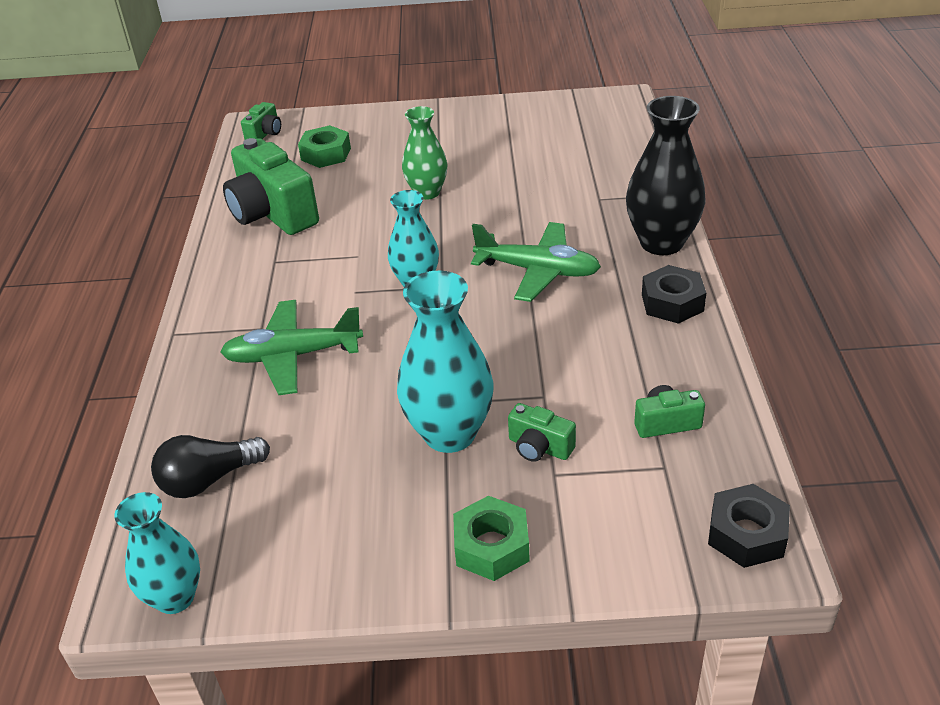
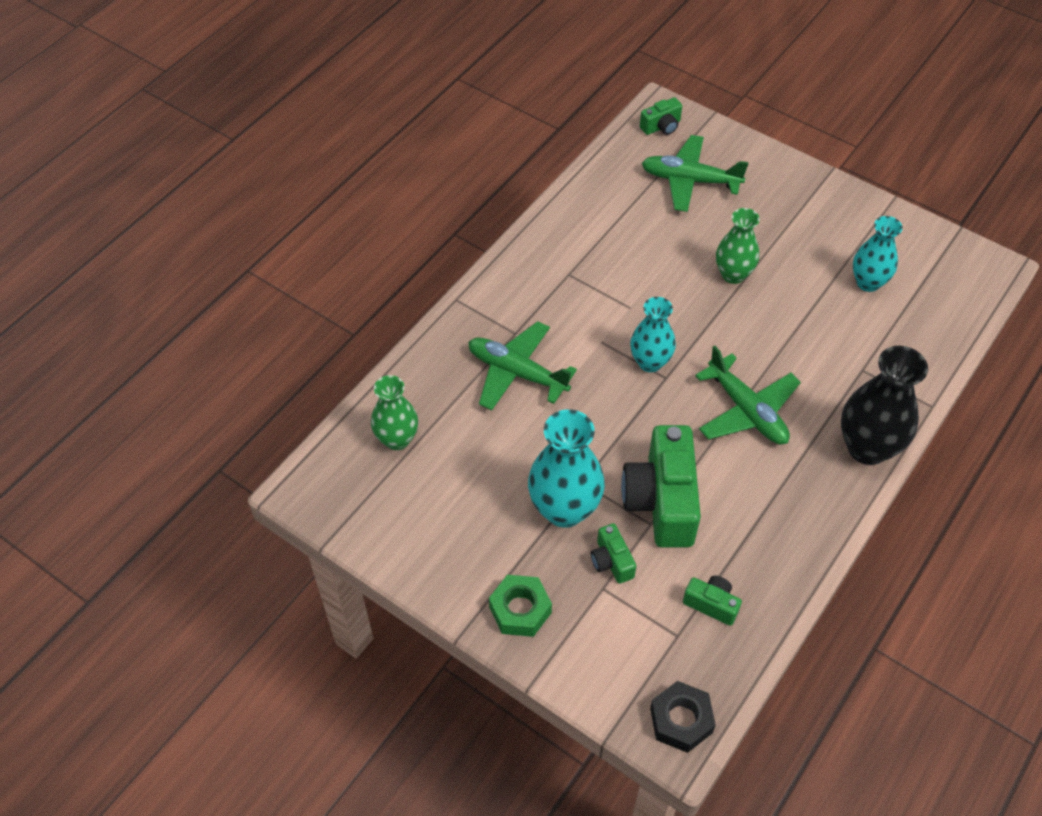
camera: 35 degrees right, 15 degrees up
(175, 597) = (324, 511): turquoise vase -> turquoise vase (868, 282)
(209, 479) = (397, 439): black light bulb -> green vase
(272, 213) = (603, 222): green camera -> green camera (661, 501)
(326, 154) = (690, 180): green nut -> green plane
(672, 302) = (818, 509): black nut -> none

